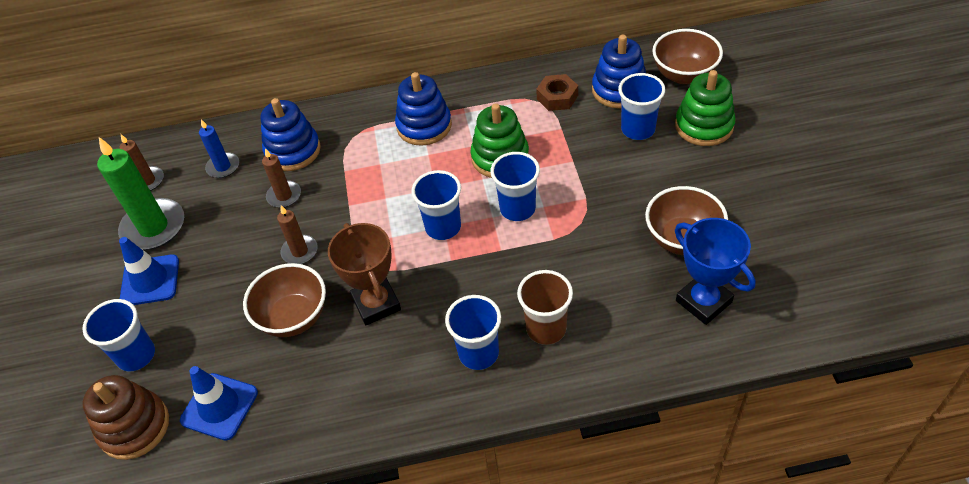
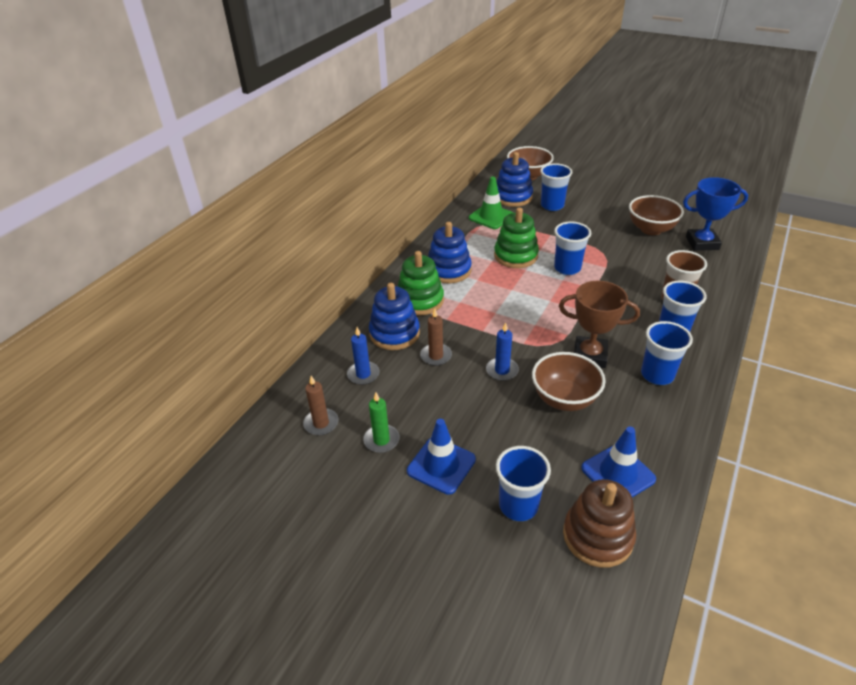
camera: 55 degrees left, 10 degrees down
(154, 227) = (381, 440): green candle -> green candle, size x0.55
(300, 251) = (502, 370): brown candle -> blue candle
(443, 227) = (550, 301): blue cup -> blue cup (657, 375)
(557, 97) = (491, 217): brown nut -> green traffic cone
(704, 126) = (574, 188): green stacking toy -> green stacking toy (420, 300)

